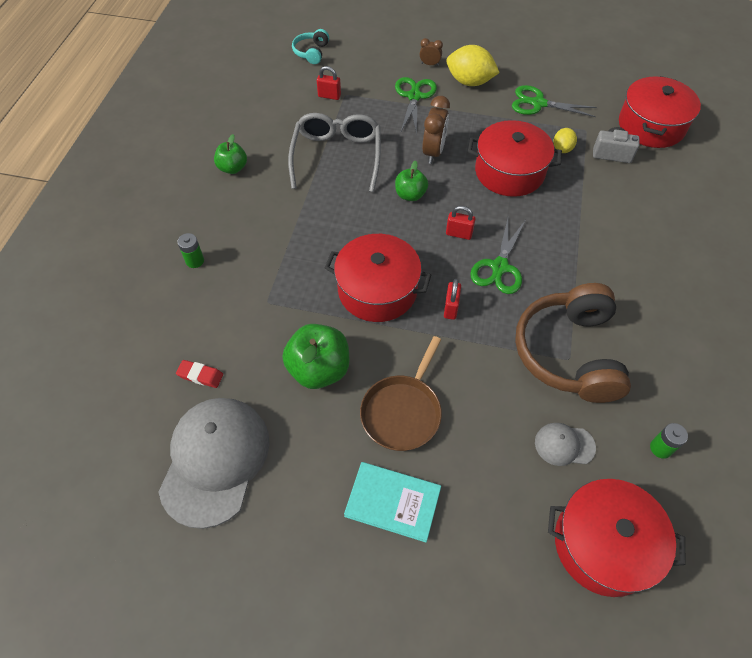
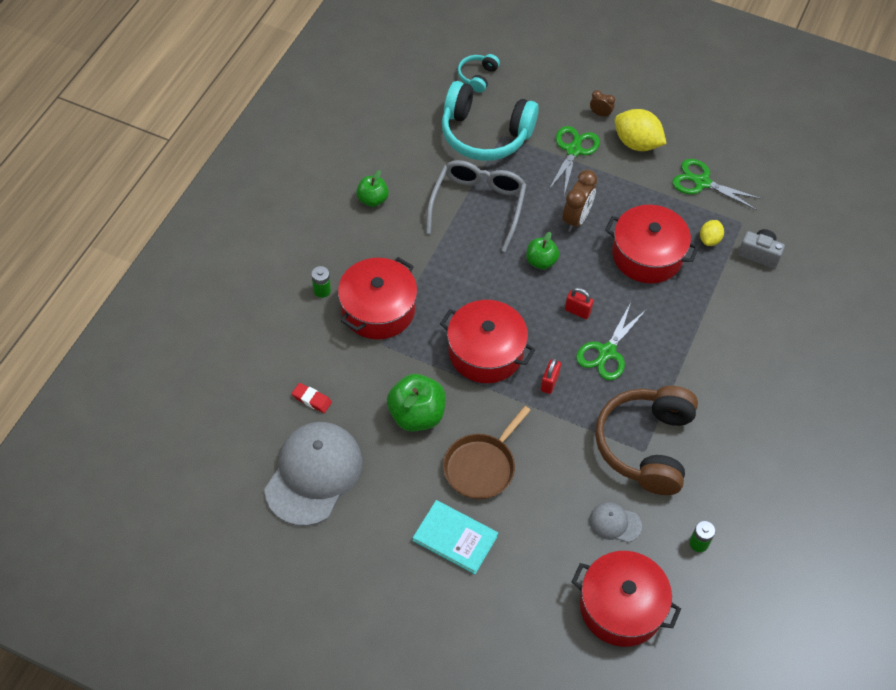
camera: 10 degrees right, 0 degrees up
(329, 96) = (485, 134): red padlock -> turquoise headphones
(651, 126) = (812, 230): red pot -> red pot (378, 309)

